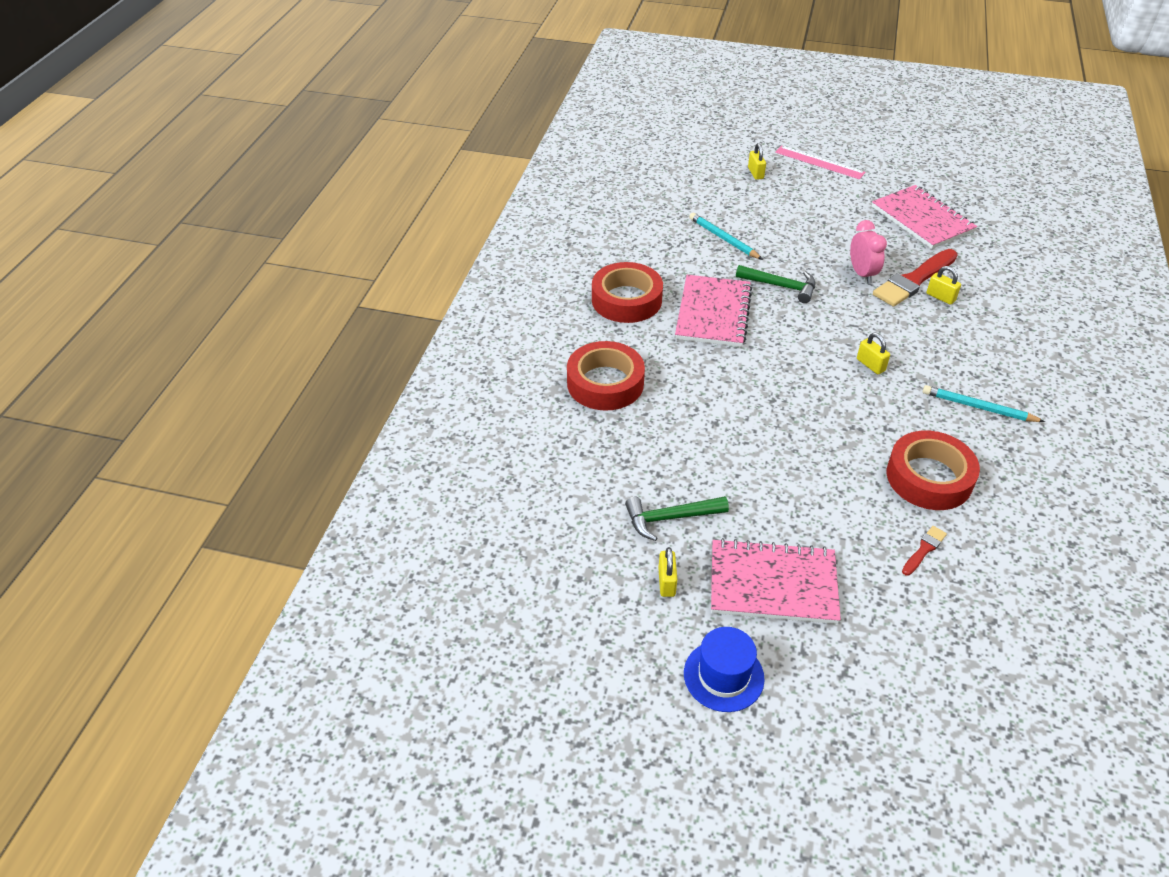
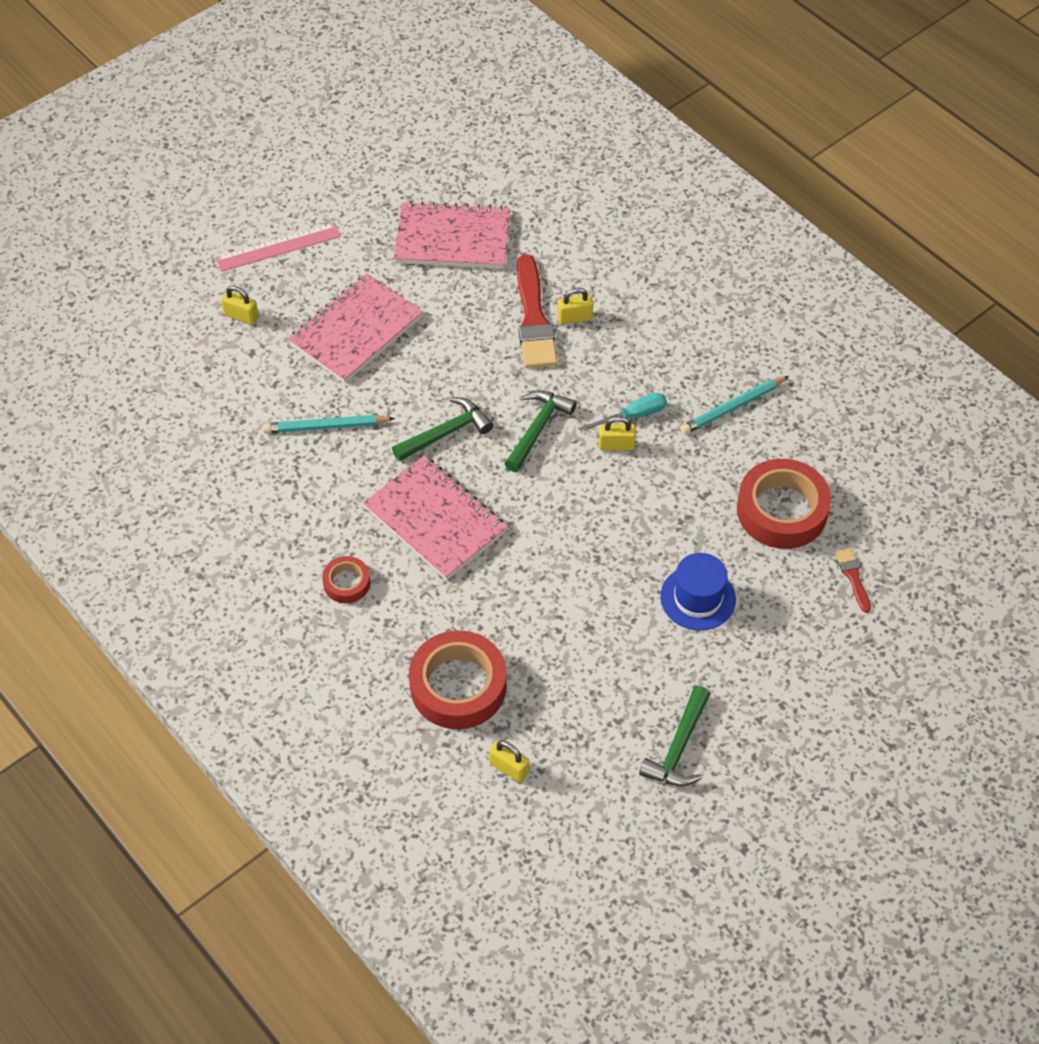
camera: 55 degrees left, 10 degrees up
(626, 300) = (346, 583): red tape -> red tape, size x0.51
(666, 582) = (749, 800): yellow padlock -> yellow padlock (509, 768)
(723, 676) = (875, 822): blue hat -> blue hat (698, 598)
(773, 584) = (809, 718): pink notebook -> pink notebook (356, 331)
(835, 323) = (537, 429): none -> green hammer
(862, 274) = (487, 352): pink clock -> none
(905, 361) = (634, 415): none -> turquoise screwdriver

